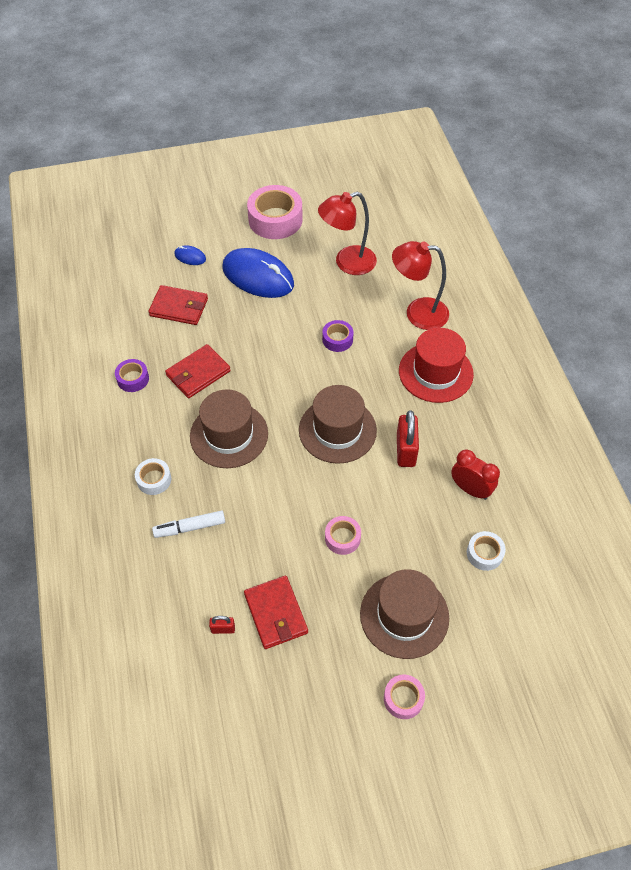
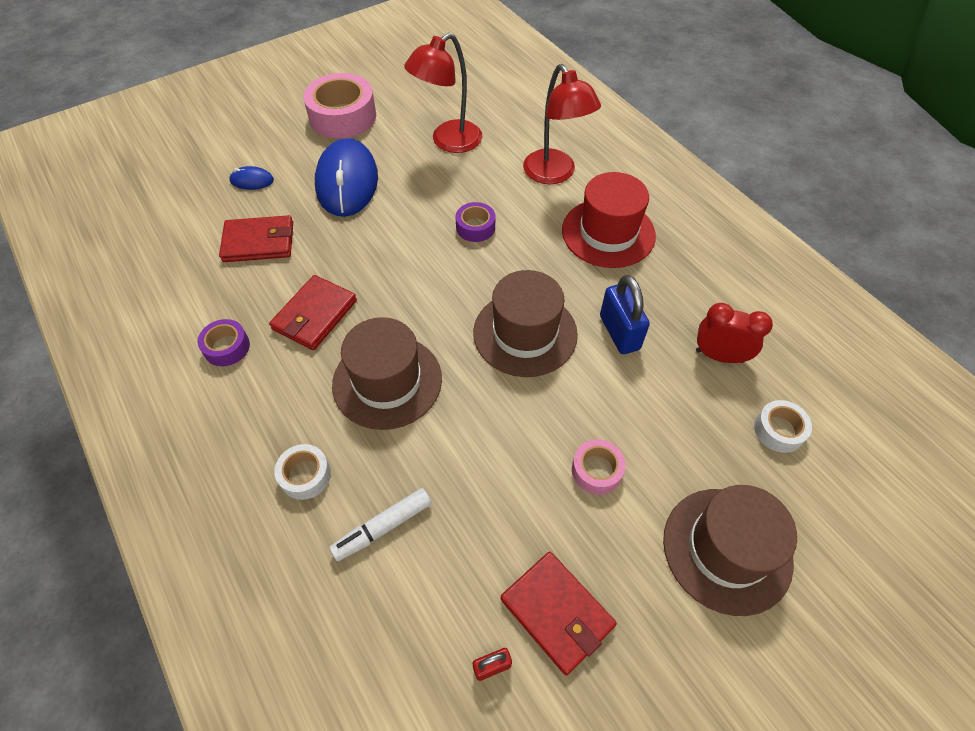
camera: 20 degrees left, 0 degrees up
(258, 276) = (347, 182): blue mouse -> blue mouse turned 75 degrees clockwise
(403, 699) = (788, 674): pink tape -> none
(405, 450) = (619, 332): red padlock -> blue padlock
(417, 313) = (554, 174): red lamp -> red lamp turned 105 degrees counterclockwise

